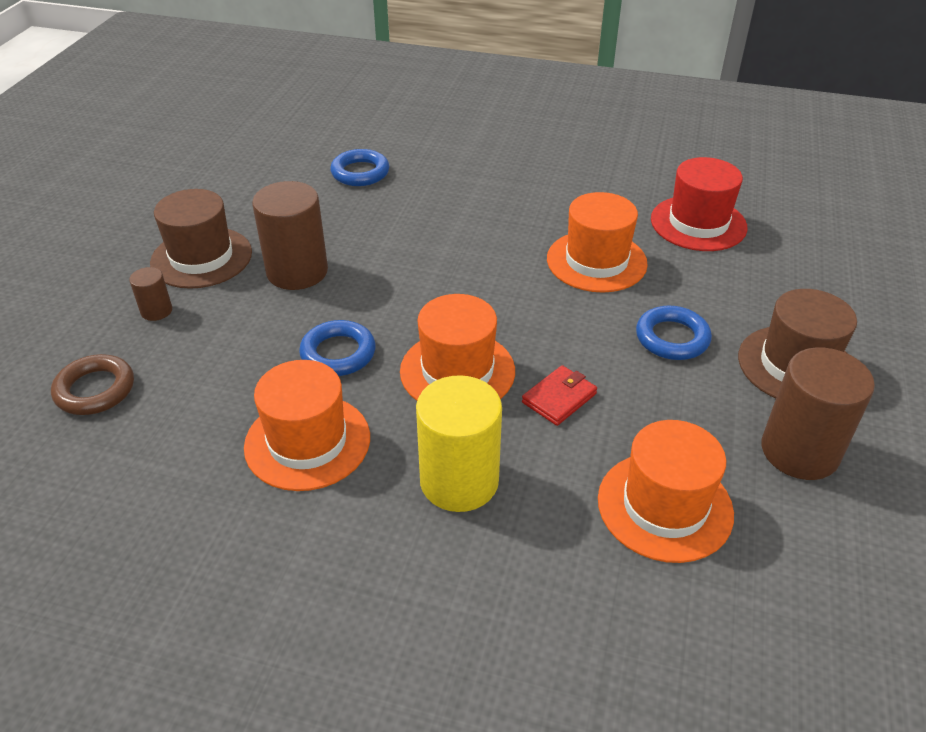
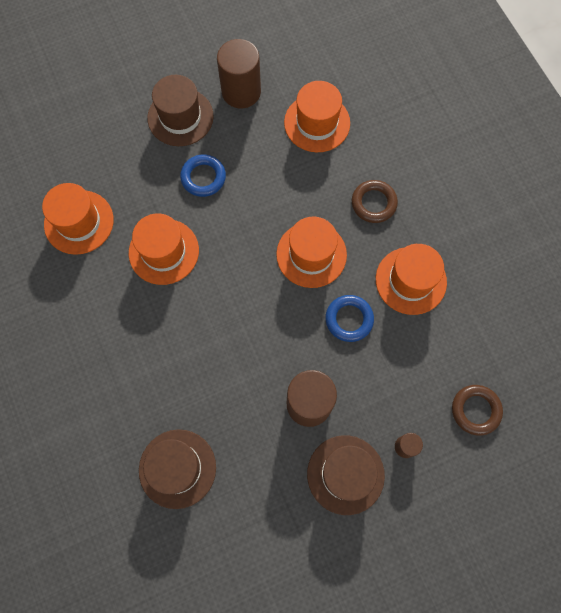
camera: 130 degrees left, 30 degrees up
(360, 172) = (177, 468): blue ring -> brown hat
(459, 481) = (373, 203): yellow cylinder -> brown ring
(559, 398) = (290, 199): red wallet -> none
(698, 223) = (79, 222): red hat -> orange hat

